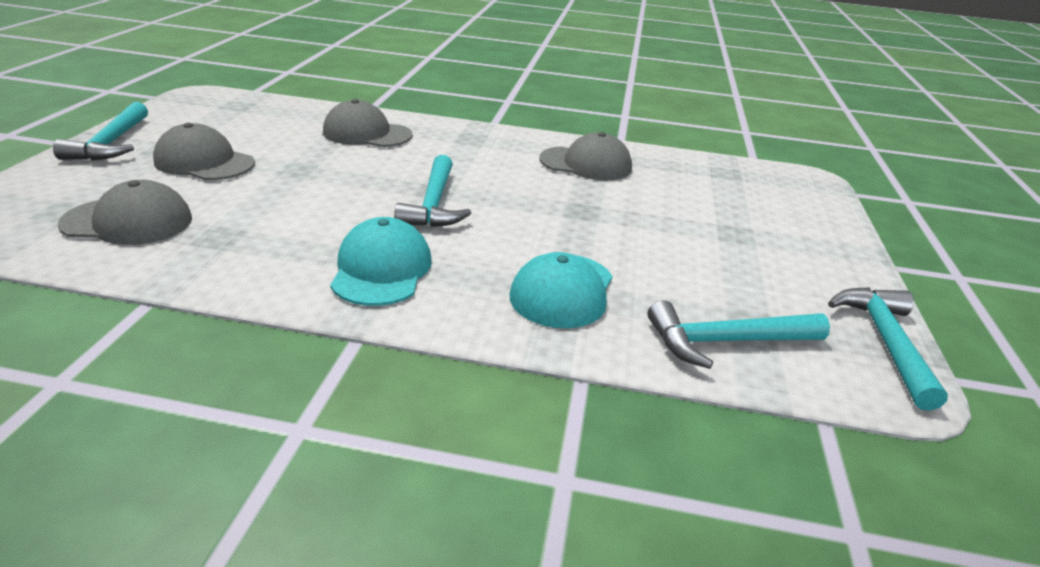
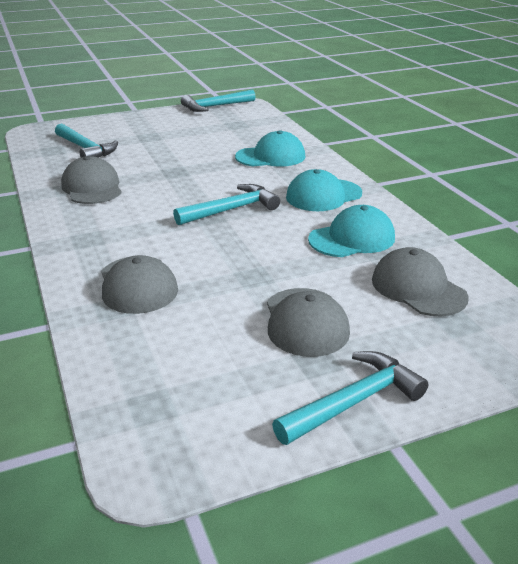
camera: 120 degrees left, 0 degrees up
(262, 235) = (352, 238): none -> turquoise cap
(726, 342) = (259, 126): turquoise hammer -> turquoise hammer (86, 149)

